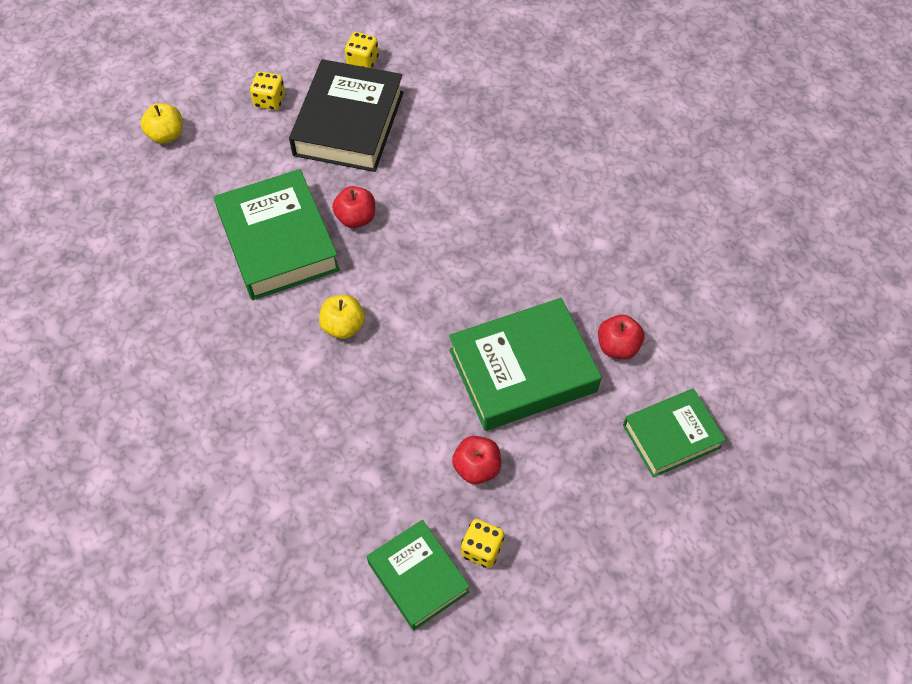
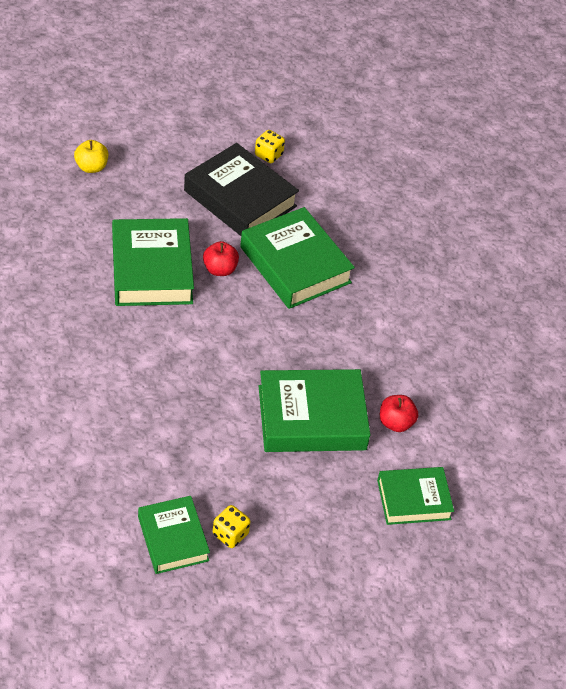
camera: 10 degrees right, 10 degrees down
(270, 101) = (183, 164): yellow dice -> none
(343, 326) = (180, 345): yellow apple -> none
(349, 123) = (240, 198): black book -> black book turned 75 degrees counterclockwise
(438, 186) = (295, 265): none -> green book
(476, 468) = (248, 476): red apple -> none

